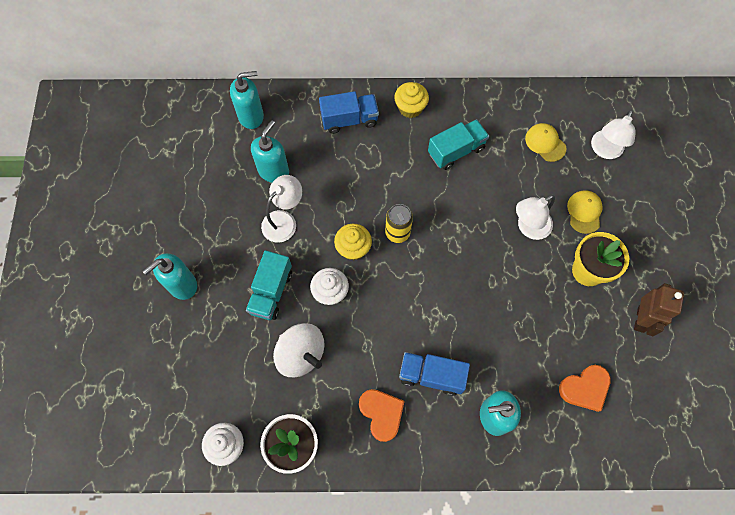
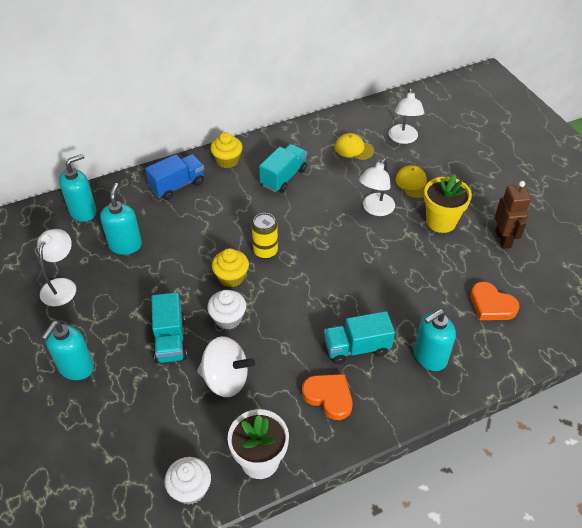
camera: 25 degrees left, 20 degrees down
(284, 220) = (154, 279): white lamp -> white lamp (62, 286)
(431, 376) = (357, 348): blue truck -> turquoise truck
(585, 388) = (491, 305): orange heart -> orange heart turned 90 degrees clockwise

